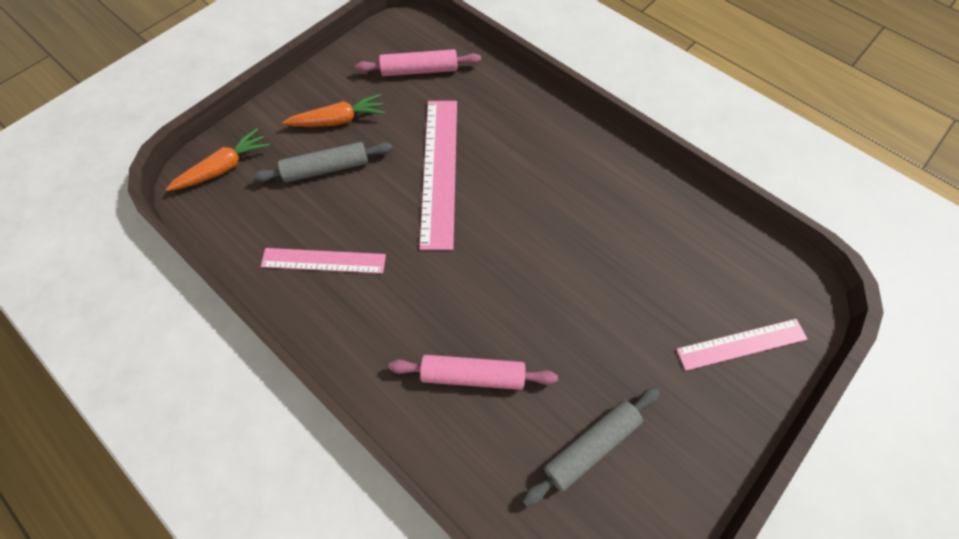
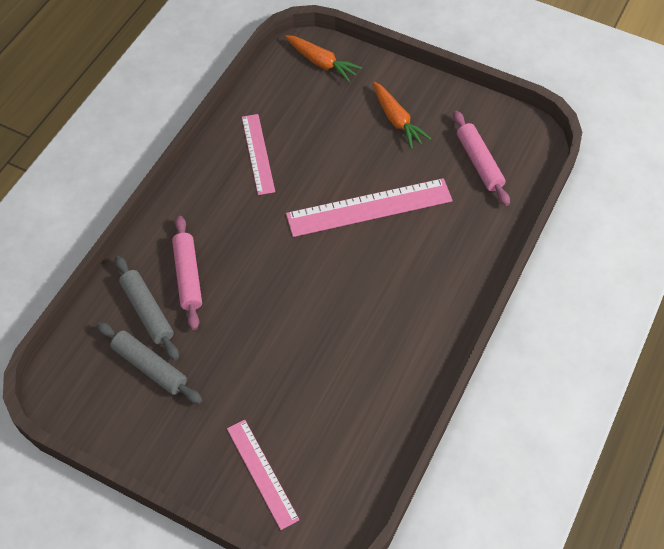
camera: 75 degrees right, 5 degrees down
(326, 169) = (343, 128): grey rolling pin -> grey rolling pin (147, 311)

